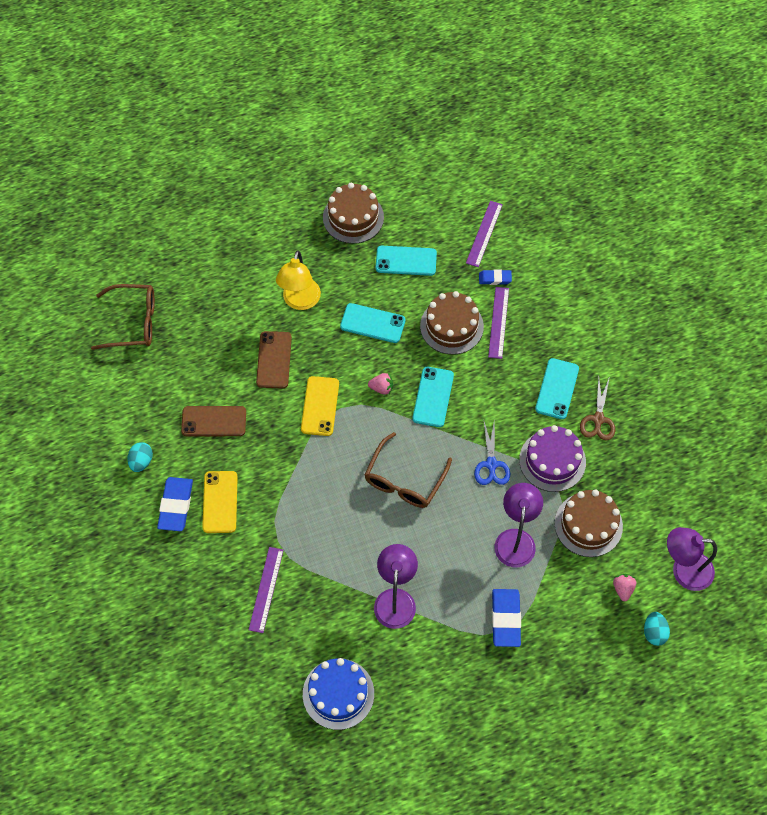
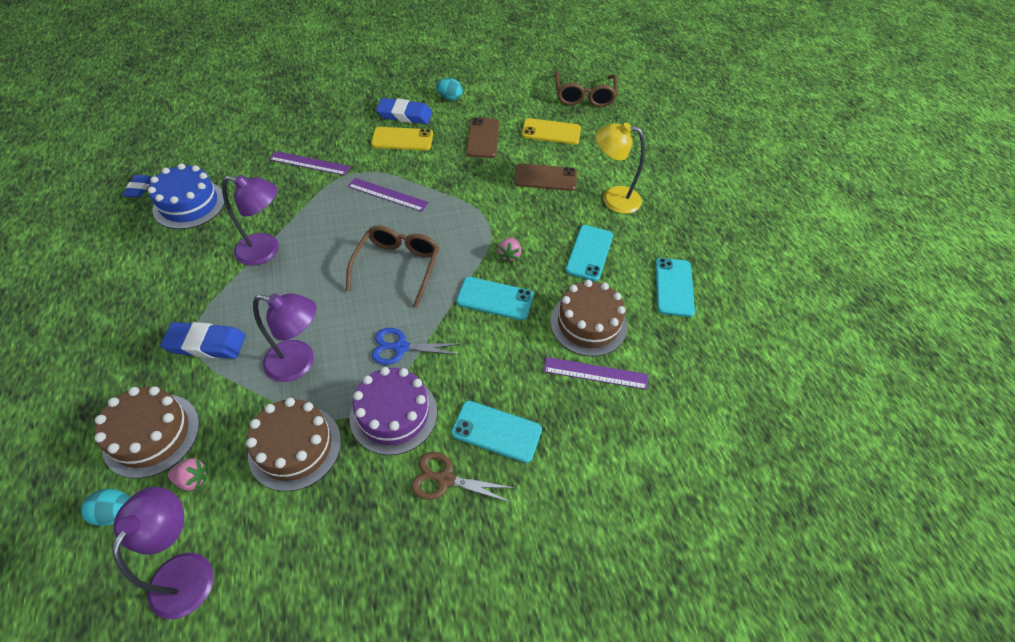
camera: 90 degrees right, 10 degrees down
(320, 406) = (492, 207): yellow phone -> yellow phone (551, 132)
(353, 217) = (724, 244): brown cake -> brown cake (152, 435)
(404, 480) = (397, 267): brown glasses -> brown glasses turned 75 degrees clockwise
(484, 233) = (727, 369): purple ruler -> purple ruler (387, 194)
(495, 278) = (660, 375): blue eraser -> blue eraser (139, 188)

